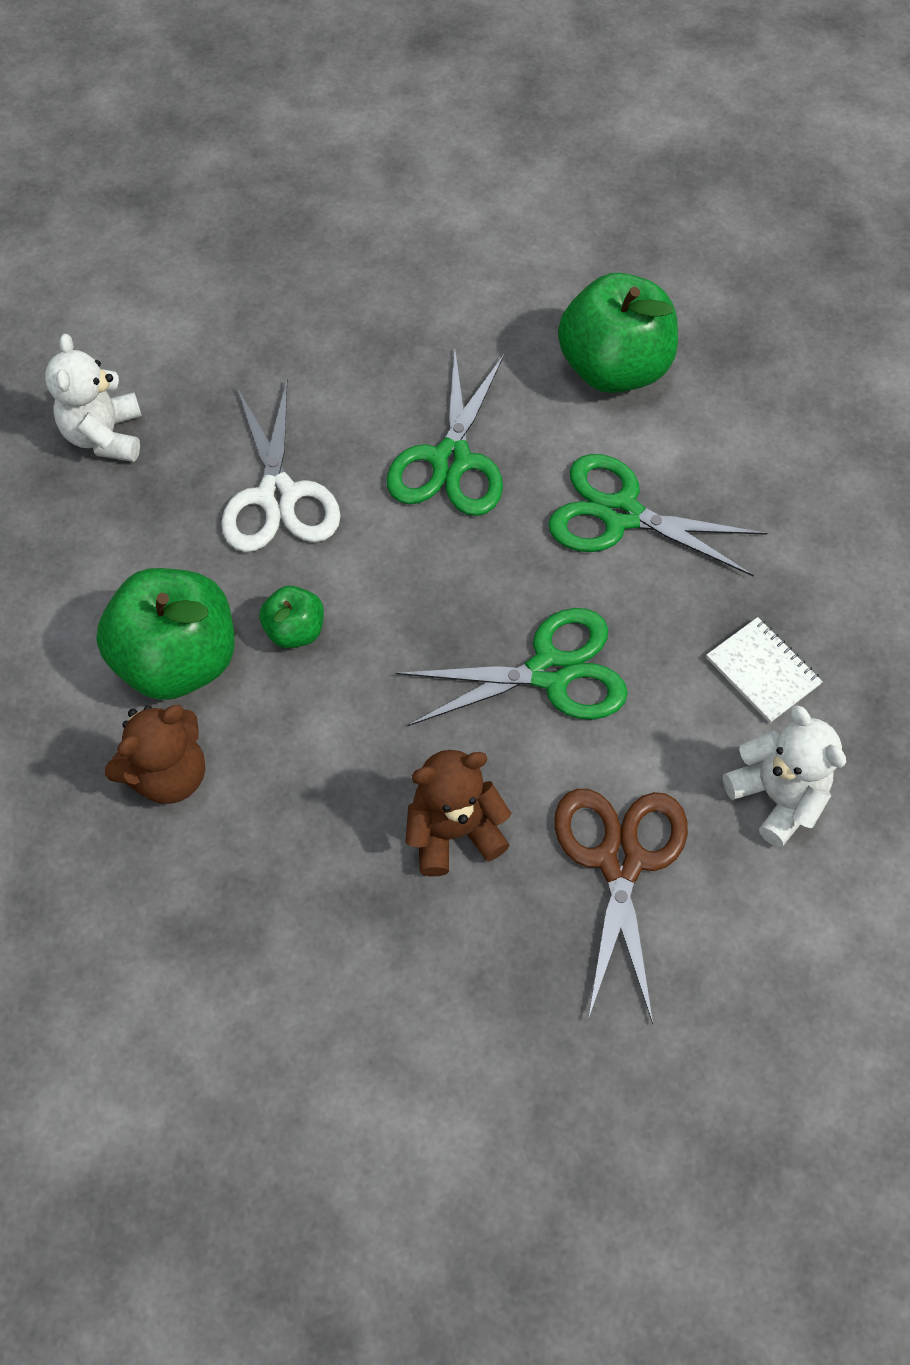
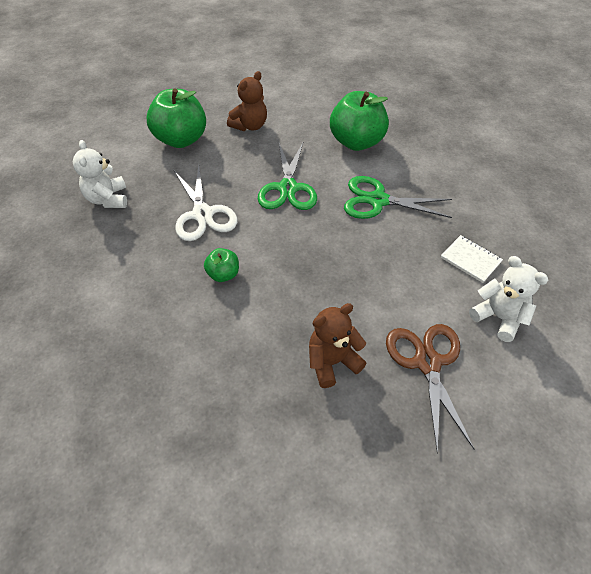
camera: 10 degrees left, 10 degrees down
(169, 774) = (164, 357): brown teddy bear -> brown teddy bear (250, 126)
(178, 660) = (161, 297): green apple -> green apple (181, 139)
(550, 672) = (363, 275): green scissors -> none

